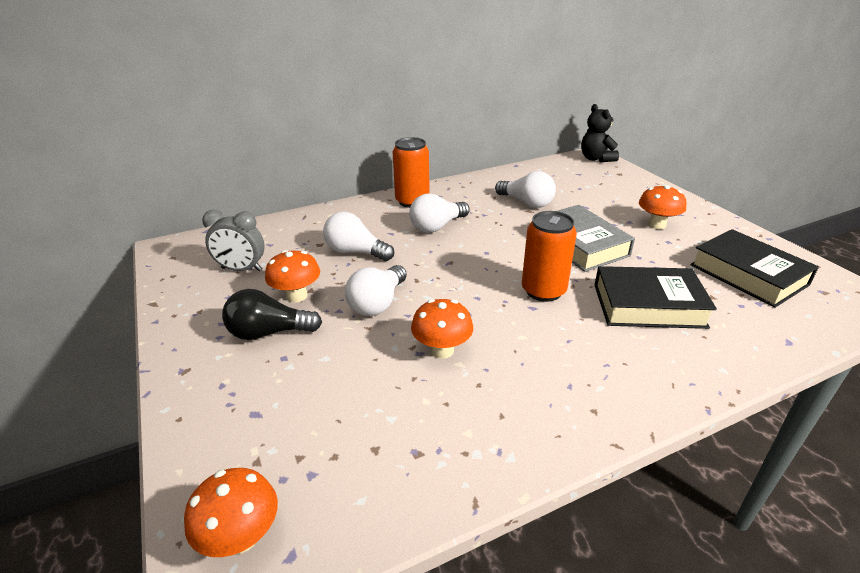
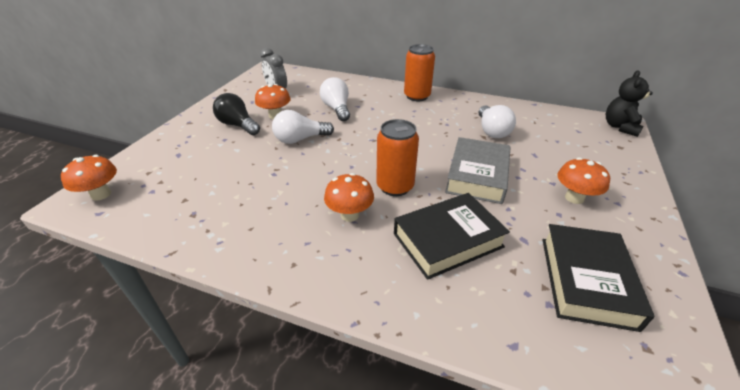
camera: 45 degrees right, 5 degrees up
(437, 226) = (404, 117): white light bulb -> none
(442, 350) = (284, 180): orange mushroom -> orange mushroom (350, 215)
(648, 305) = (447, 240): black book -> black book turned 75 degrees counterclockwise

